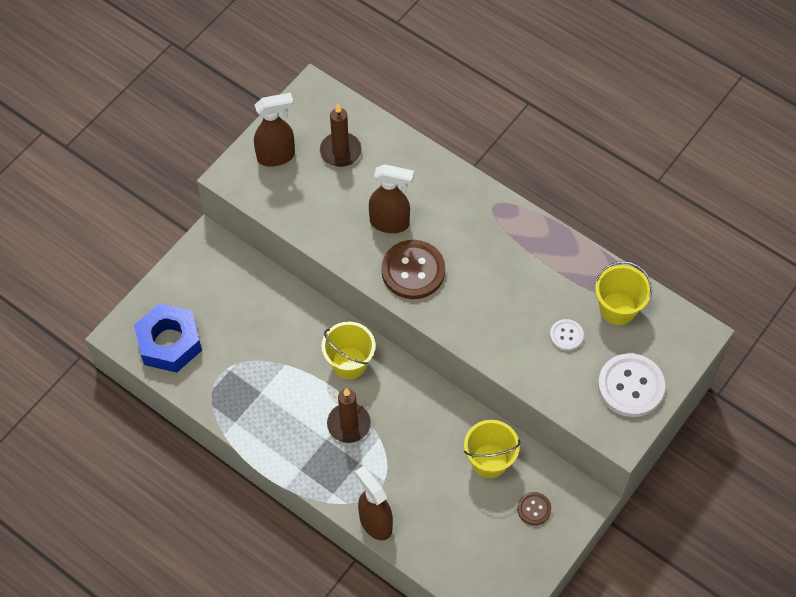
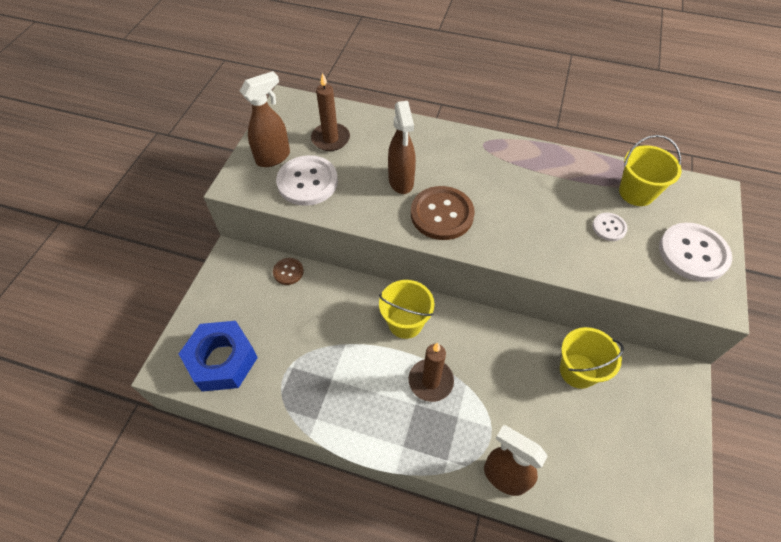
camera: 20 degrees left, 5 degrees down
(299, 195) = (307, 182): none -> white button
(390, 223) = (401, 182): brown spray bottle -> brown spray bottle turned 90 degrees clockwise
(534, 509) = (644, 403): brown button -> brown button (288, 272)

